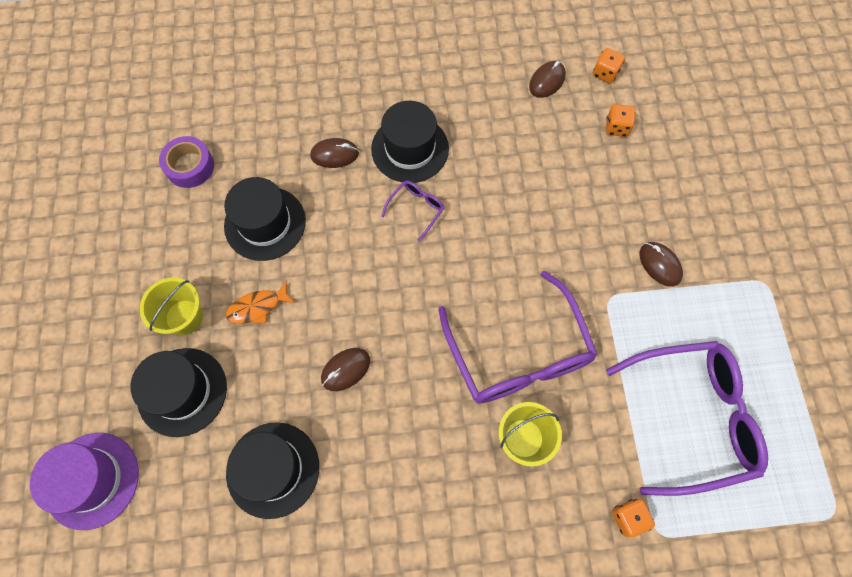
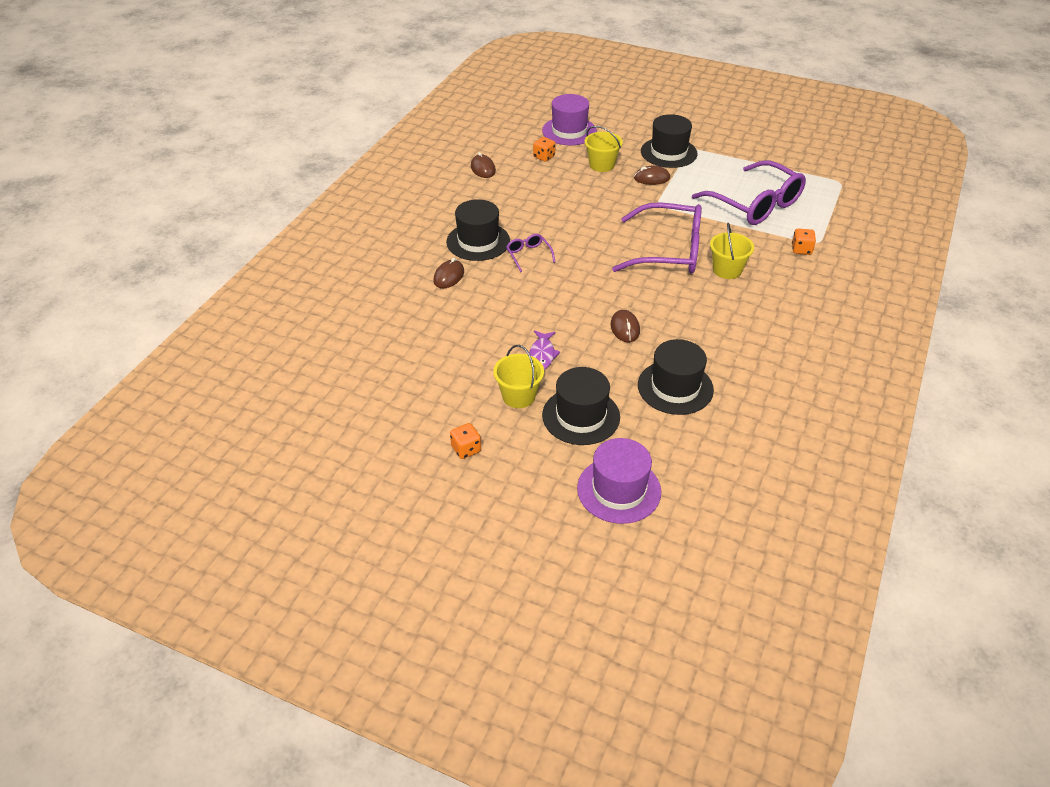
camera: 60 degrees left, 25 degrees down
(190, 166) = (386, 352): purple tape -> none
(257, 307) = (542, 355): orange fish -> purple fish
(265, 223) = (475, 329): black hat -> black hat (668, 152)
(605, 73) = (500, 146): orange dice -> orange dice (466, 449)
(646, 196) = (601, 165): none -> yellow bucket
(692, 417) = (756, 204): purple glasses -> purple glasses turned 120 degrees clockwise
(693, 125) = (569, 131): none -> purple hat

